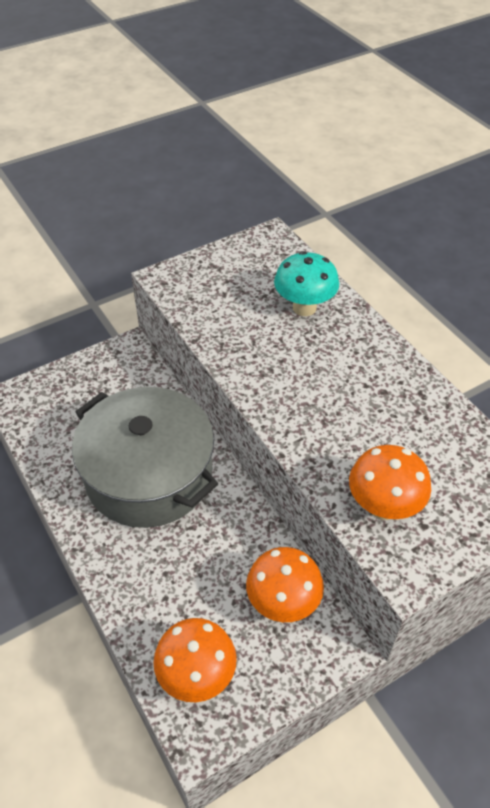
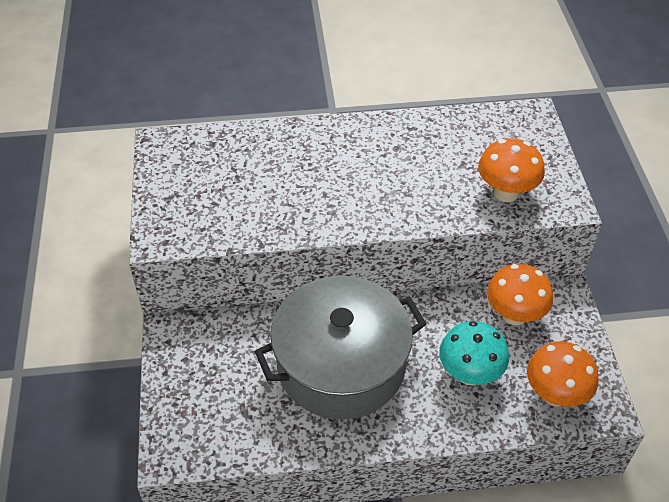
camera: 65 degrees left, 0 degrees up
(304, 307) = (271, 156): turquoise mushroom -> turquoise mushroom (469, 374)

